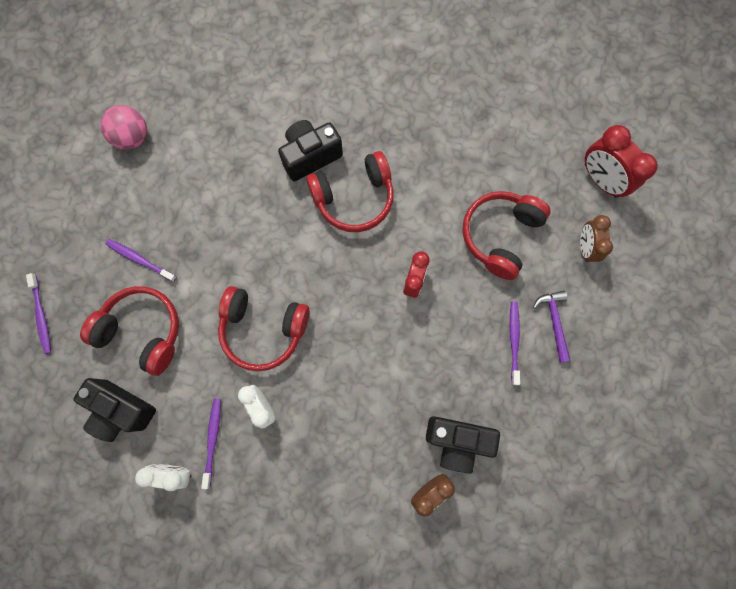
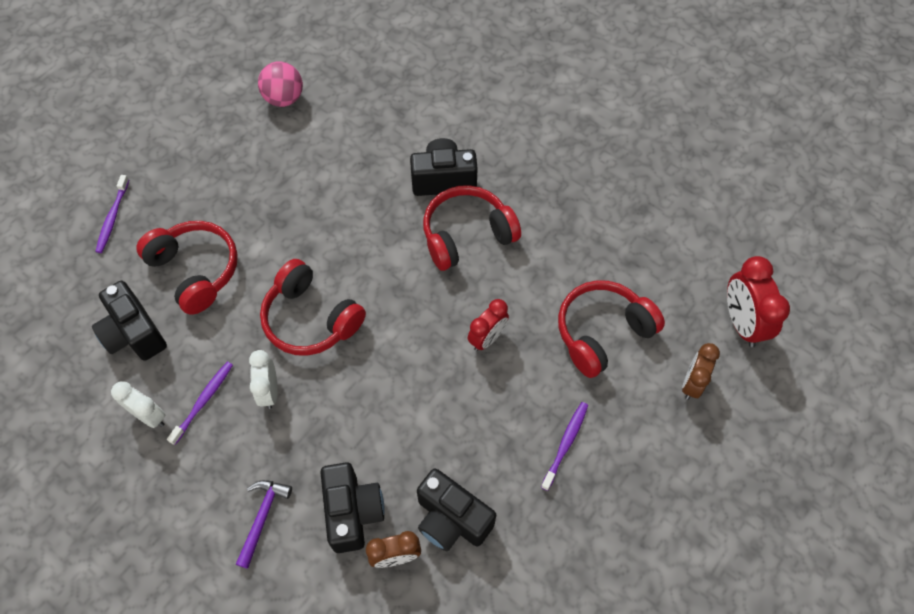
camera: 25 degrees right, 15 degrees down
(140, 259) = (230, 206): purple toothbrush -> none
(354, 198) = (467, 235): red headphones -> red headphones turned 150 degrees clockwise
(380, 472) = (353, 512): none -> black camera
(554, 322) = (620, 444): purple hammer -> purple hammer (262, 518)

